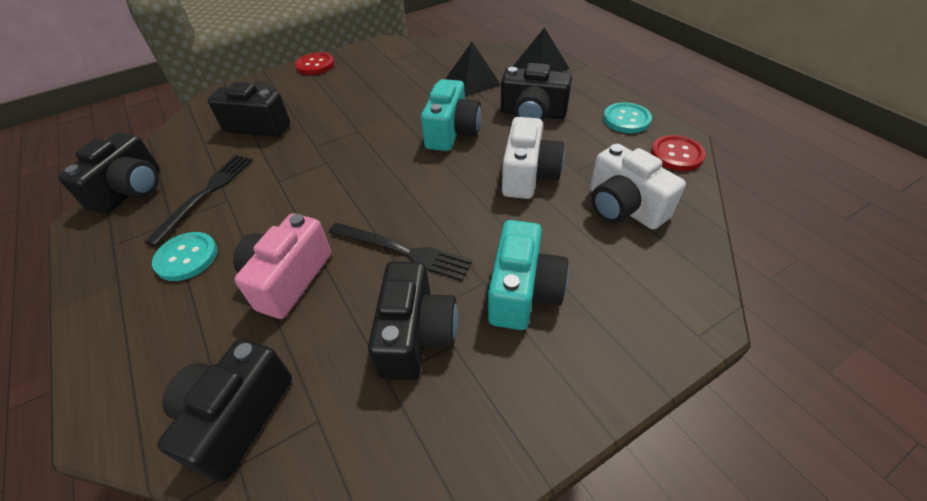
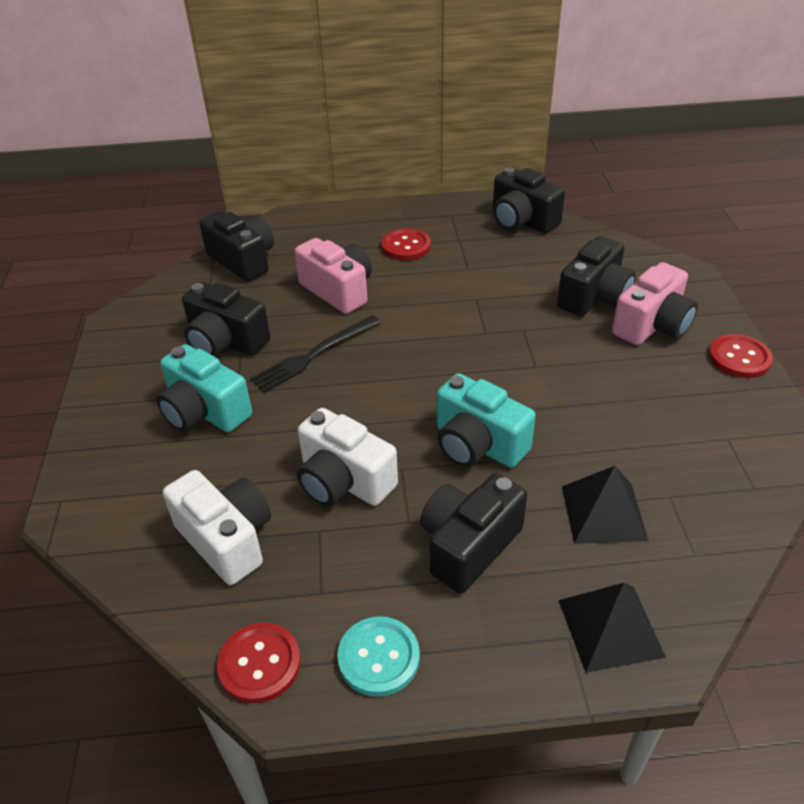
camera: 115 degrees right, 5 degrees down
(187, 257) = (406, 246): turquoise button -> red button
(206, 194) = (485, 257): black fork -> none
(290, 96) = (652, 325): none -> pink camera
(623, 207) = (227, 539): white camera -> white camera turned 60 degrees clockwise

